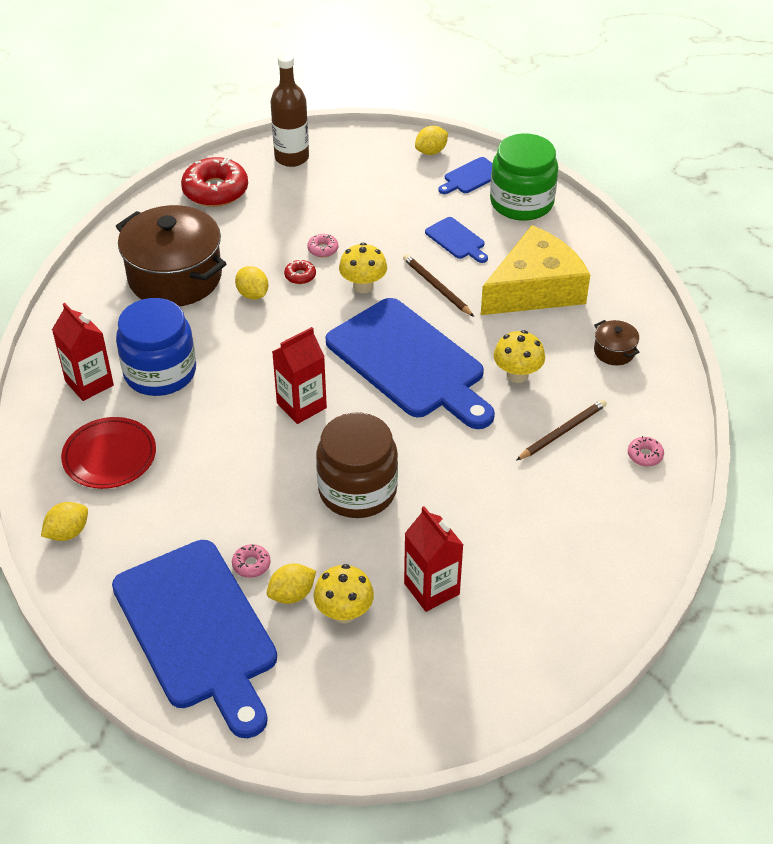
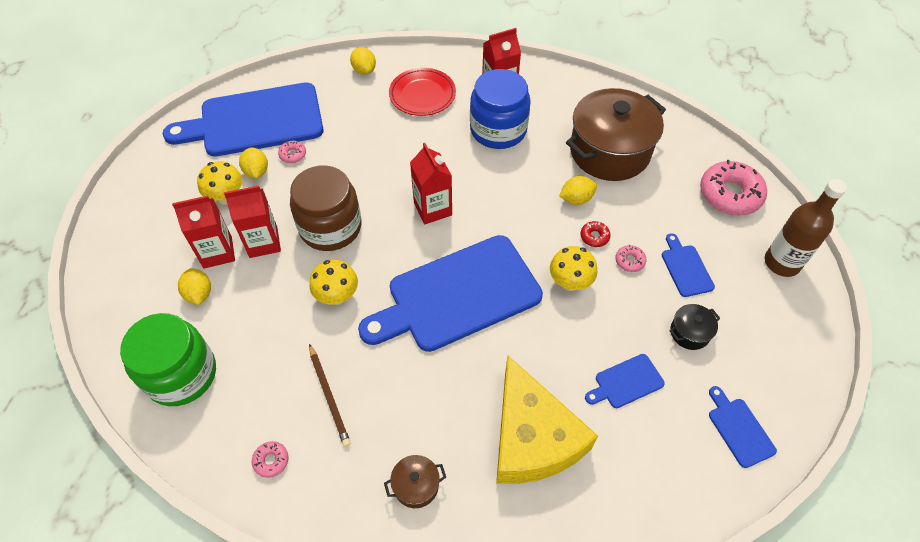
camera: 105 degrees right, 10 degrees up
(215, 190) = (730, 194): red donut -> pink donut
(318, 213) = (685, 268): none -> blue cutting board
(390, 207) = (689, 332): none -> black pot
(401, 548) = (263, 242): none -> red carton
(431, 151) = (791, 399): yellow lemon -> yellow lemon (199, 294)
(436, 287) = (555, 343): brown pencil -> none
(517, 375) = (414, 380): yellow mushroom -> yellow mushroom (337, 296)
(521, 202) = (685, 472): green jar -> green jar (181, 374)

